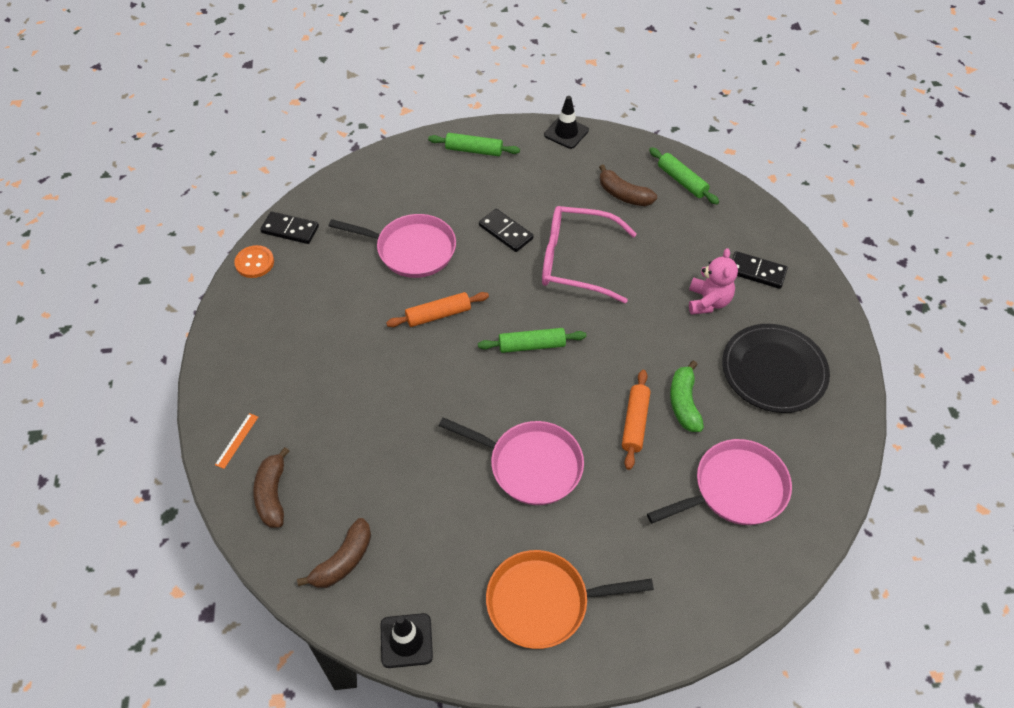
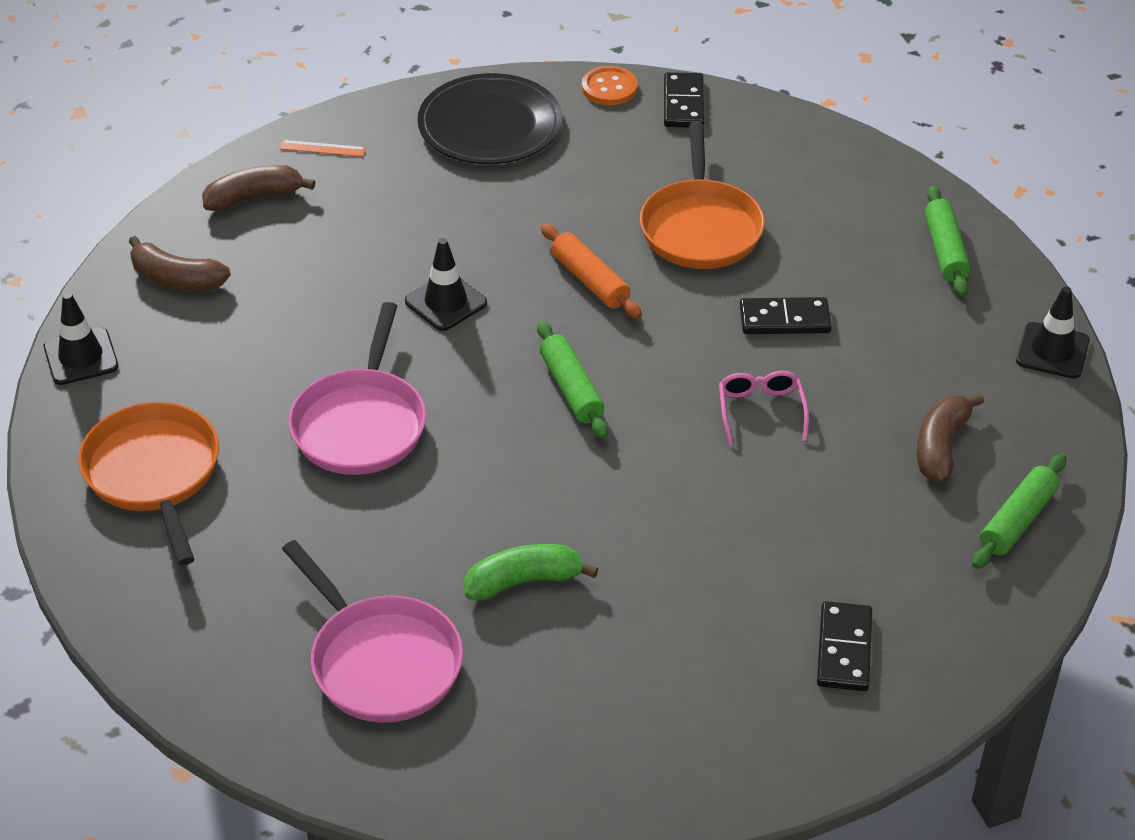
camera: 75 degrees right, 10 degrees down
(411, 250) = (700, 227): pink pan -> orange pan
(430, 395) = (446, 302): none -> black traffic cone
(506, 232) = (784, 320): black domino -> black domino turned 60 degrees clockwise
(576, 261) = (761, 411): pink glasses -> pink glasses, size x0.50
(635, 423) = (467, 527): orange rolling pin -> none
(708, 301) = (746, 589): pink teddy bear -> none
(774, 370) = (629, 692): black plate -> black plate (490, 125)

